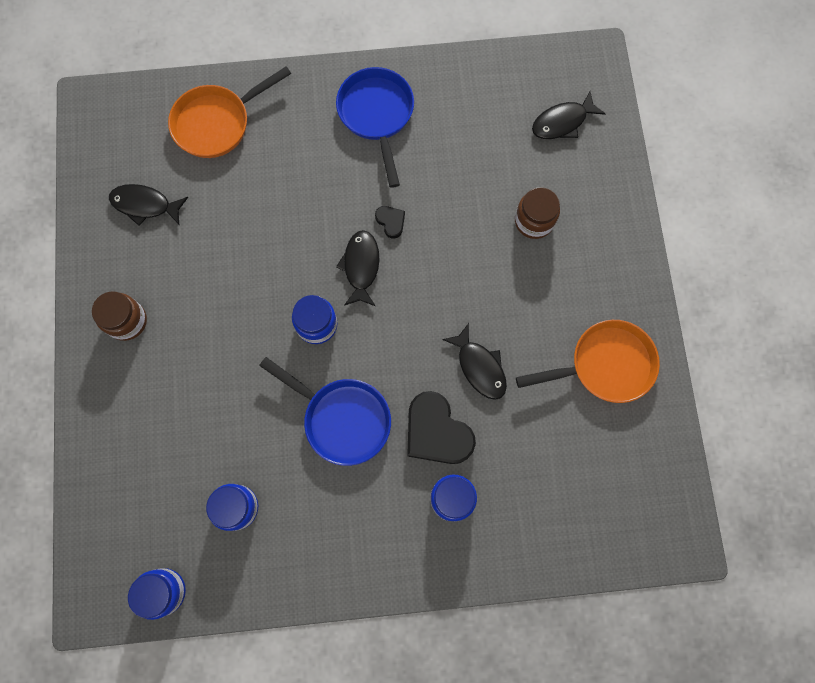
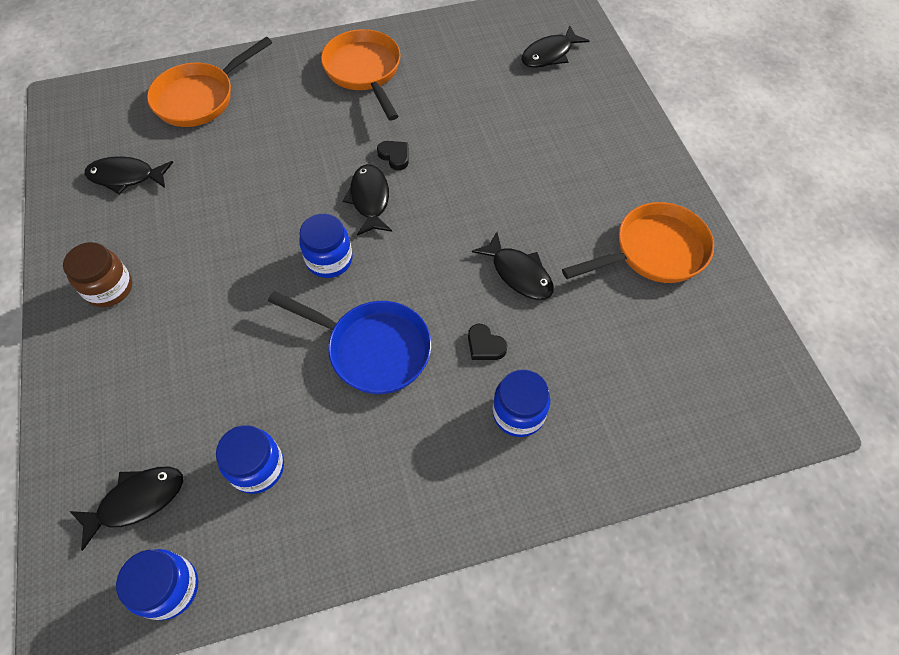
camera: 10 degrees left, 15 degrees down
(143, 518) = (137, 501): none -> black fish
(377, 115) = (364, 72): blue pan -> orange pan
(436, 432) = (485, 345): black heart -> black heart, size x0.47
(534, 221) = (543, 136): brown jar -> none

